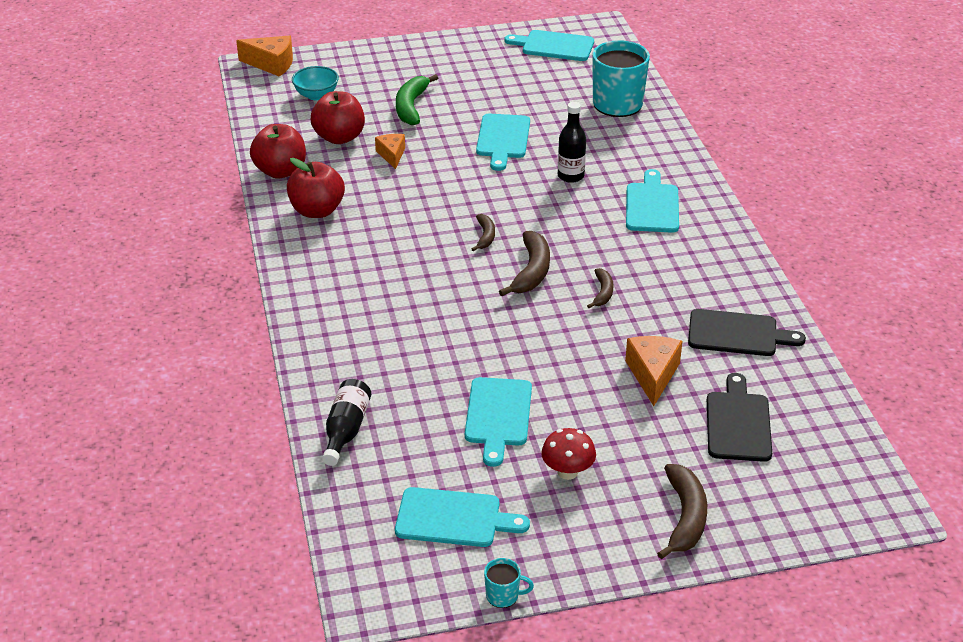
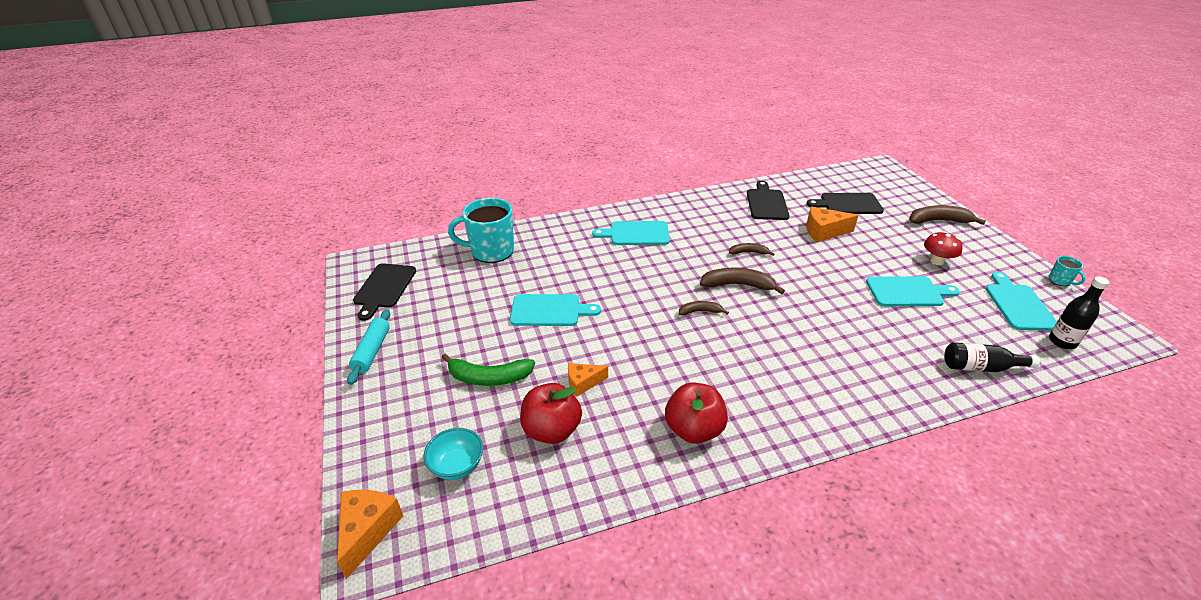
camera: 95 degrees left, 0 degrees up
(280, 171) = (626, 475): red apple -> none
(459, 48) = (372, 351): none -> turquoise rolling pin
(503, 596) = (1060, 280): turquoise mug -> turquoise mug turned 150 degrees clockwise
(554, 46) = (384, 288): turquoise cutting board -> black cutting board
(570, 176) = (603, 271): black bottle -> black bottle (1062, 341)

